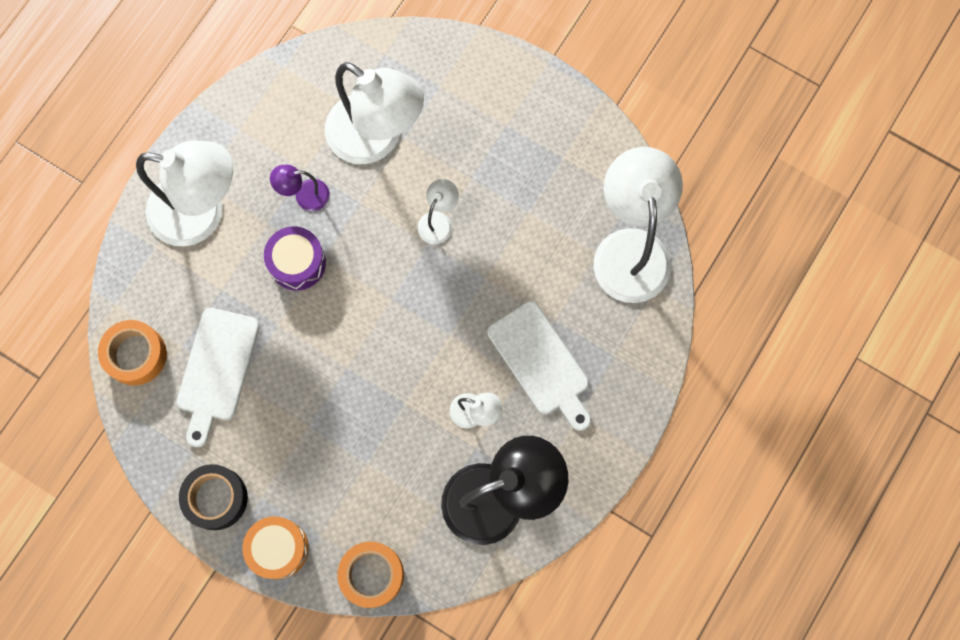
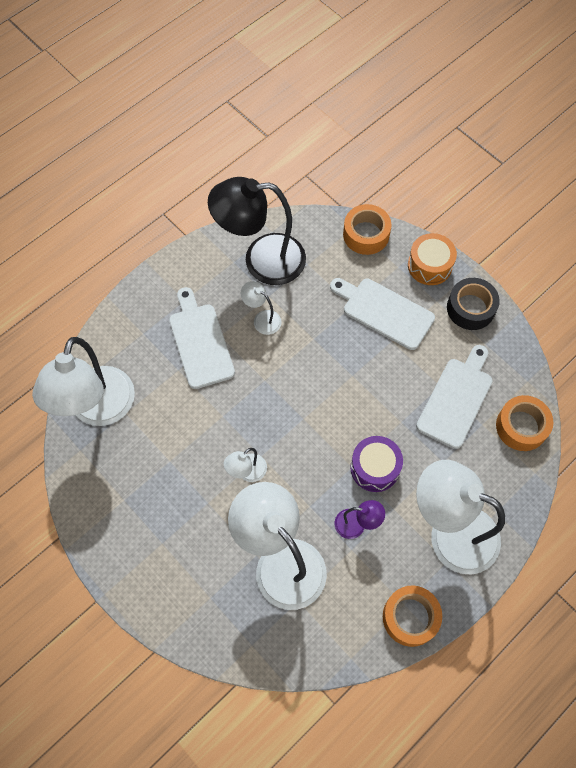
camera: 165 degrees left, 10 degrees down
(230, 118) = (410, 617): none -> orange tape
(325, 464) = (384, 312): none -> white cutting board

